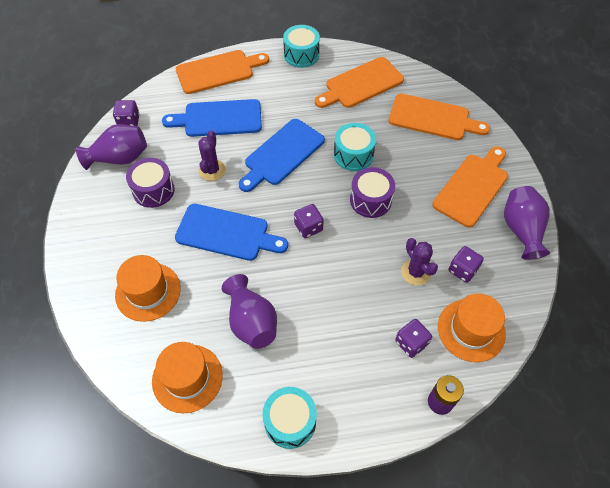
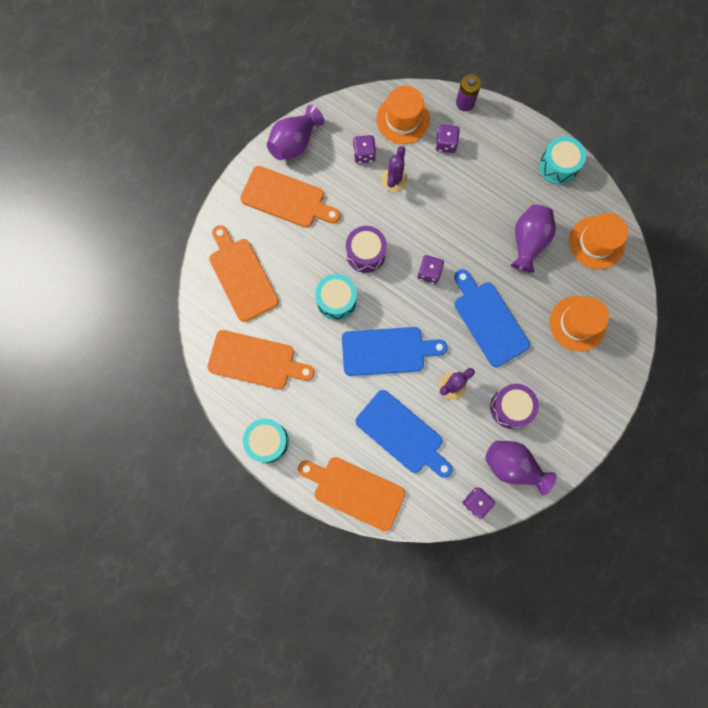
camera: 135 degrees left, 20 degrees up
(472, 187) = (286, 198): orange cutting board -> orange cutting board turned 150 degrees counterclockwise

